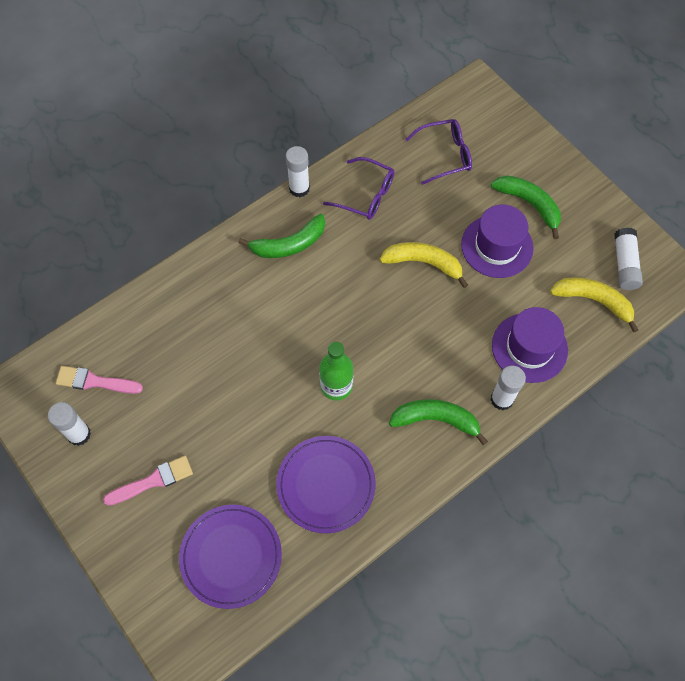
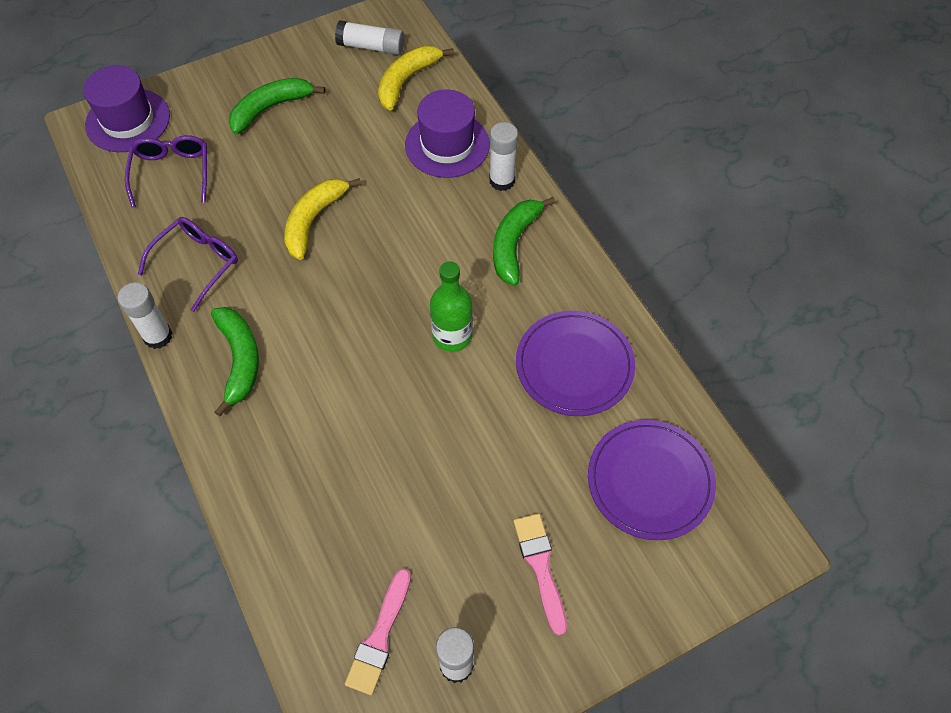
camera: 80 degrees left, 5 degrees down
(497, 246) = (314, 148): purple hat -> purple hat (128, 120)

